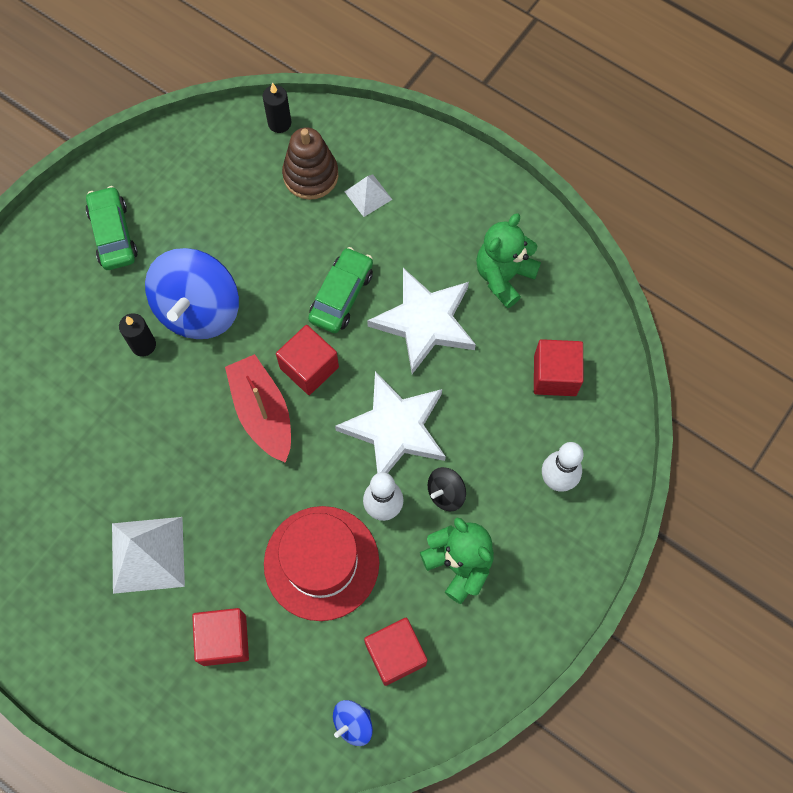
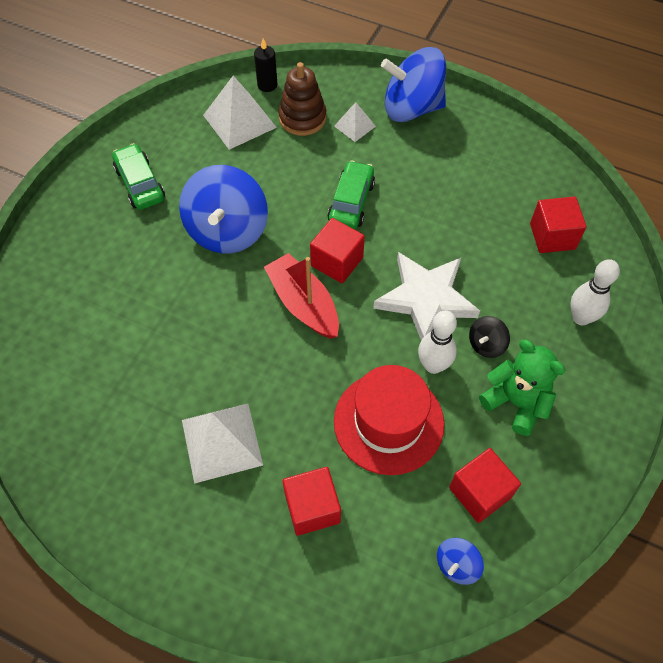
camera: 10 degrees left, 10 degrees down
(143, 345) = (183, 265): black candle -> none
(238, 168) = (239, 121): none -> white pyramid
(424, 322) = (428, 212): white star -> none
(439, 181) = (411, 108): none -> blue spinning top
(503, 276) = (485, 169): green teddy bear -> none

